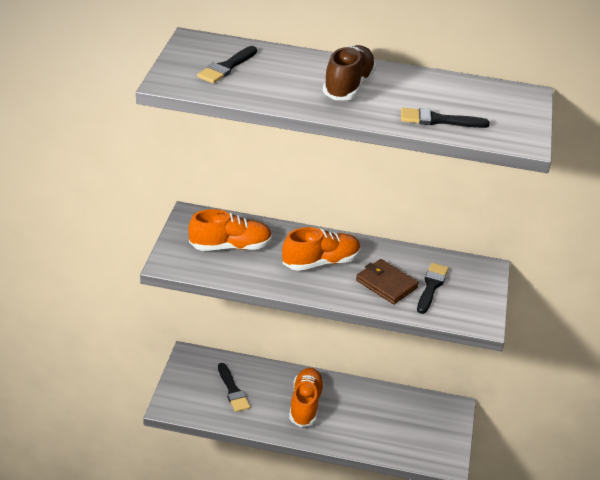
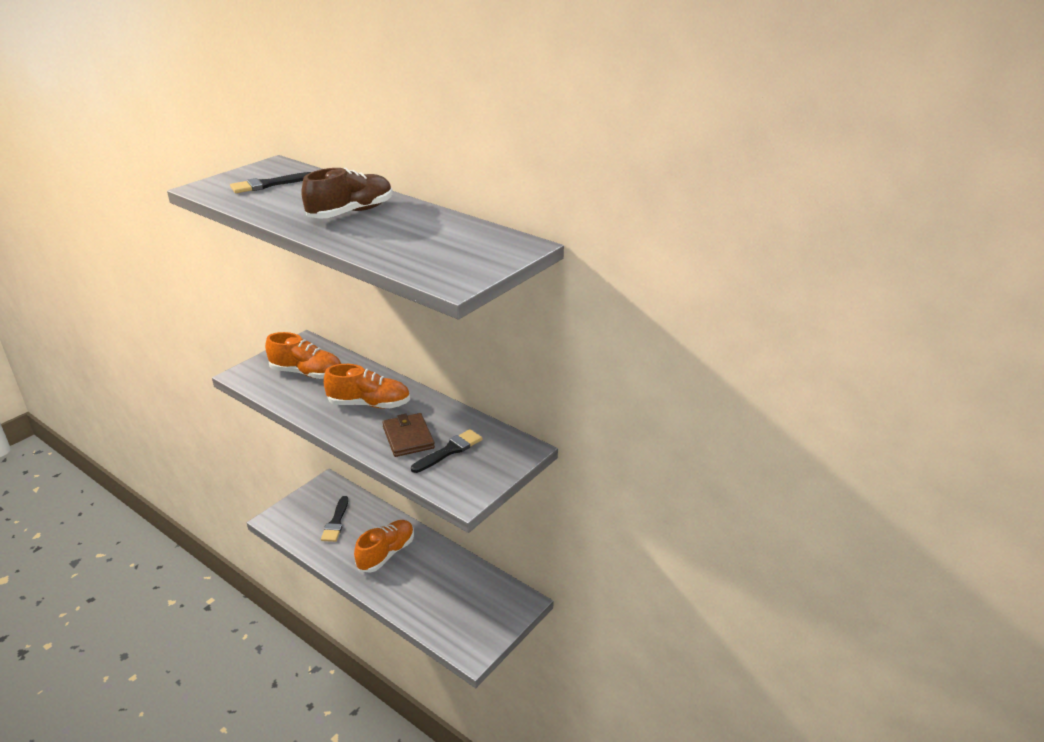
camera: 30 degrees right, 5 degrees down
(438, 120) = (393, 251): black brush -> none

